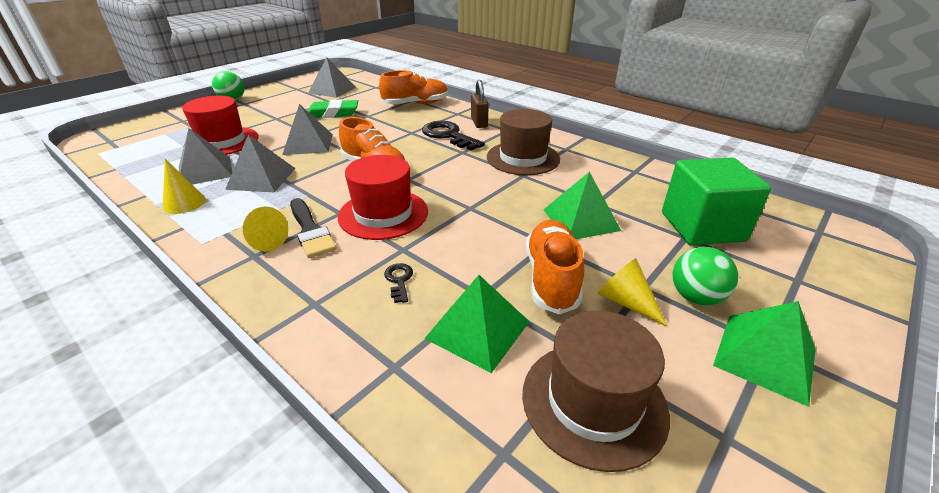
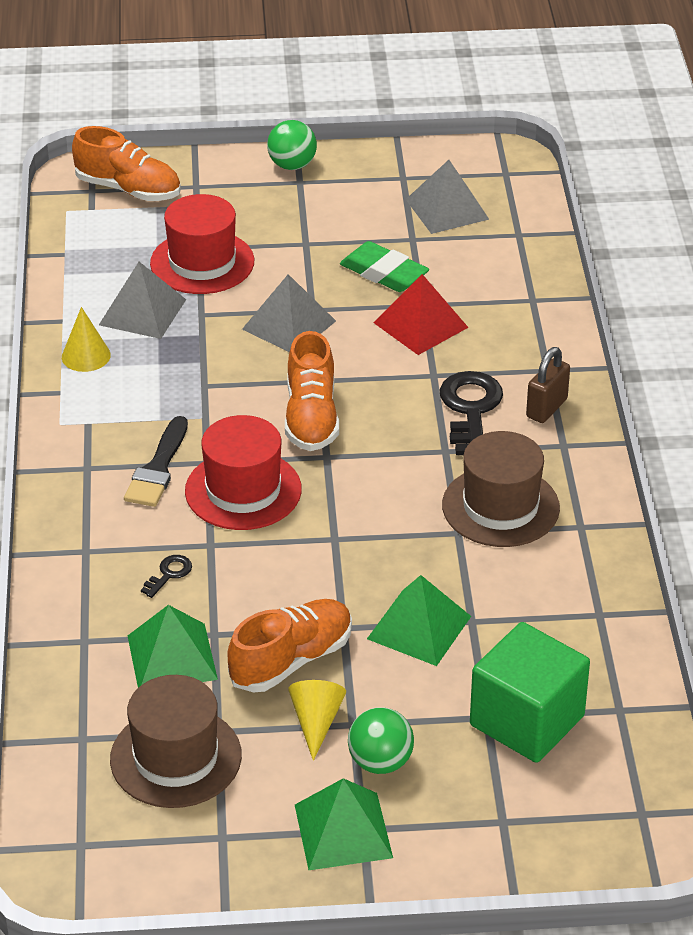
camera: 45 degrees right, 5 degrees up
(261, 178) = (184, 360): grey pyramid -> none
(264, 240) = (110, 454): yellow cone -> none
(377, 121) = (420, 325): none -> red pyramid
(416, 104) = (519, 313): orange shoe -> orange shoe (128, 189)

